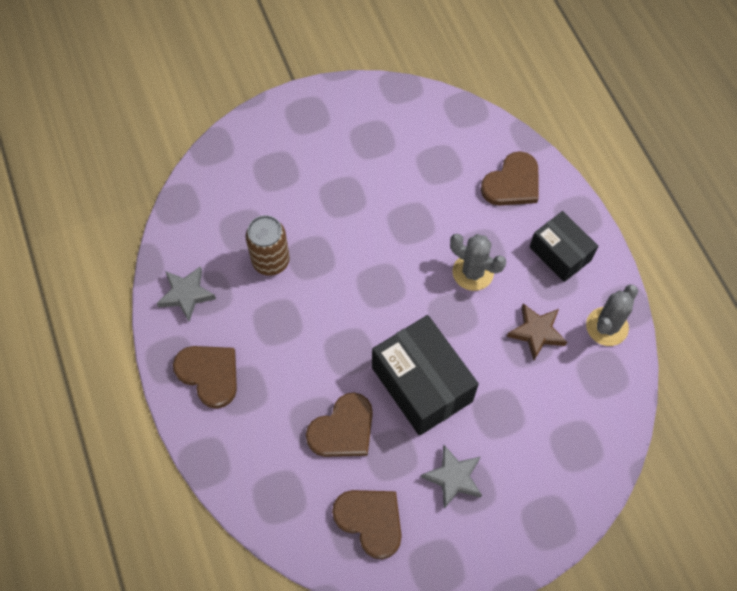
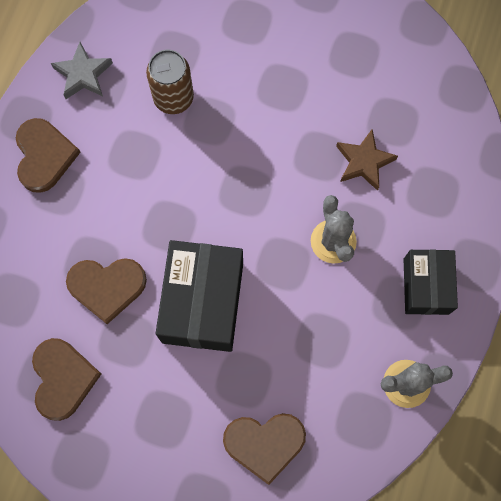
camera: 40 degrees right, 10 degrees up
(453, 478) = (158, 401): grey star -> none
(512, 183) = (443, 189): brown heart -> brown heart (264, 444)
(536, 332) = (340, 338): brown star -> brown star (364, 162)

